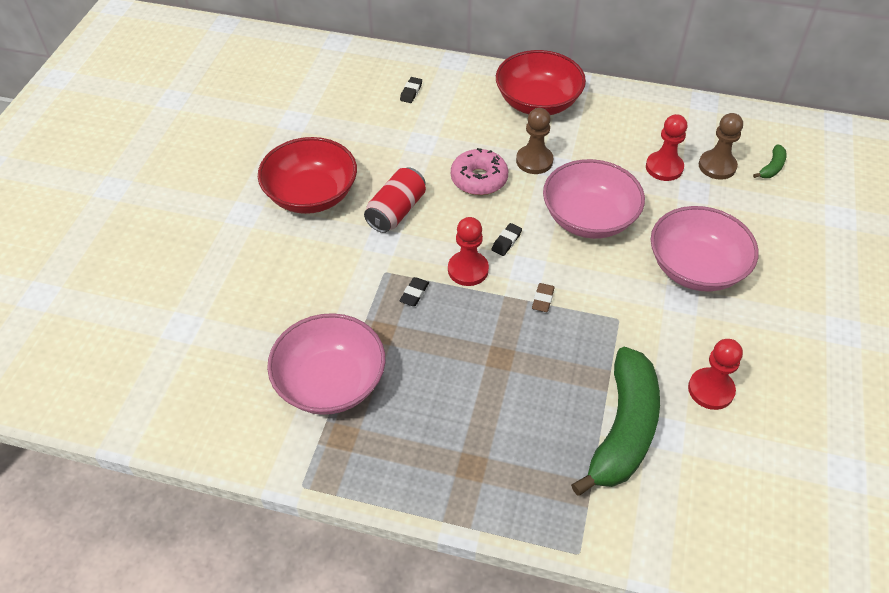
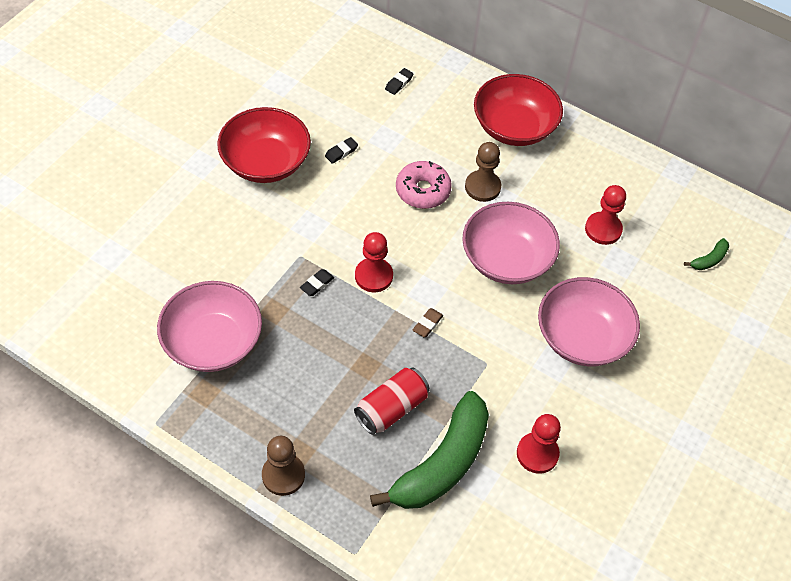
camera: 15 degrees right, 5 degrees up
(396, 211) = (334, 200): red can -> red can (391, 408)
(506, 241) = (420, 259): black eraser -> black eraser (341, 152)
(717, 166) = (655, 243): brown pawn -> brown pawn (283, 475)

